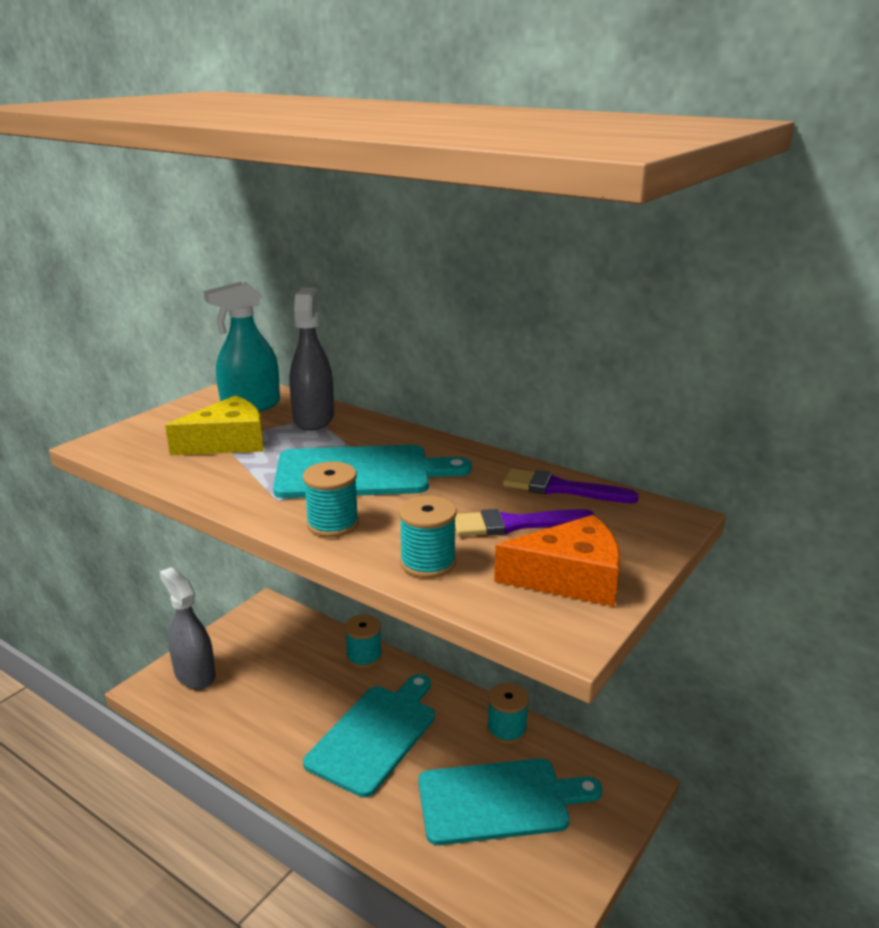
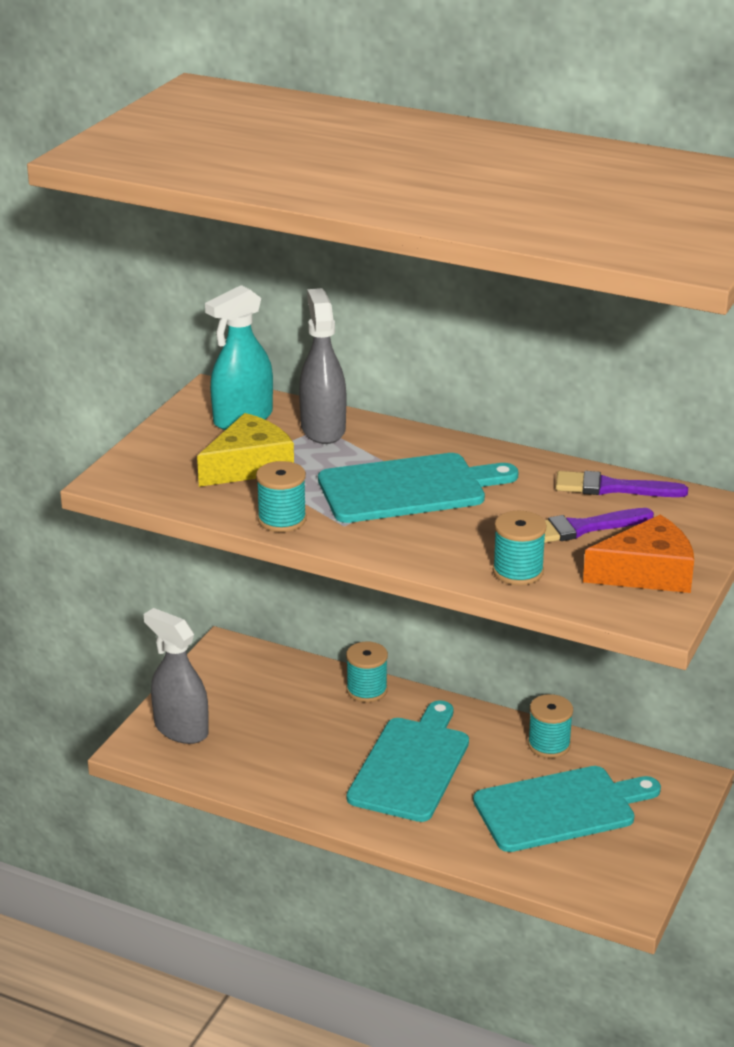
camera: 10 degrees left, 5 degrees up
(333, 524) = (412, 544): turquoise spool -> turquoise spool (282, 520)

